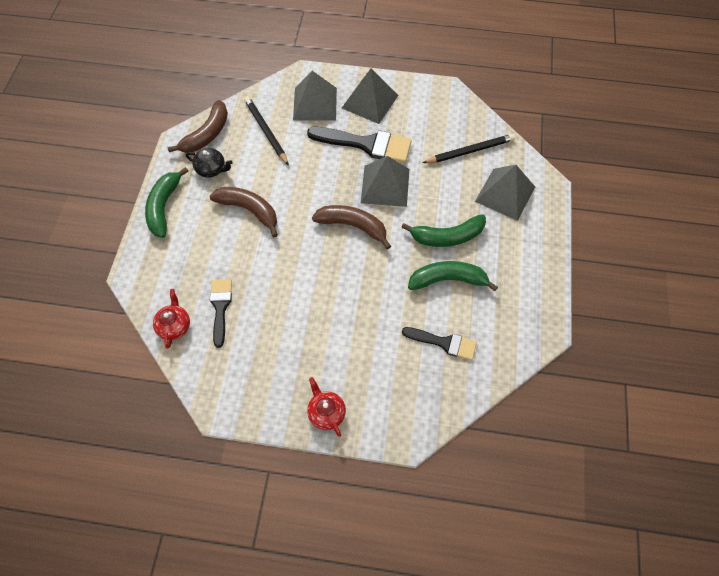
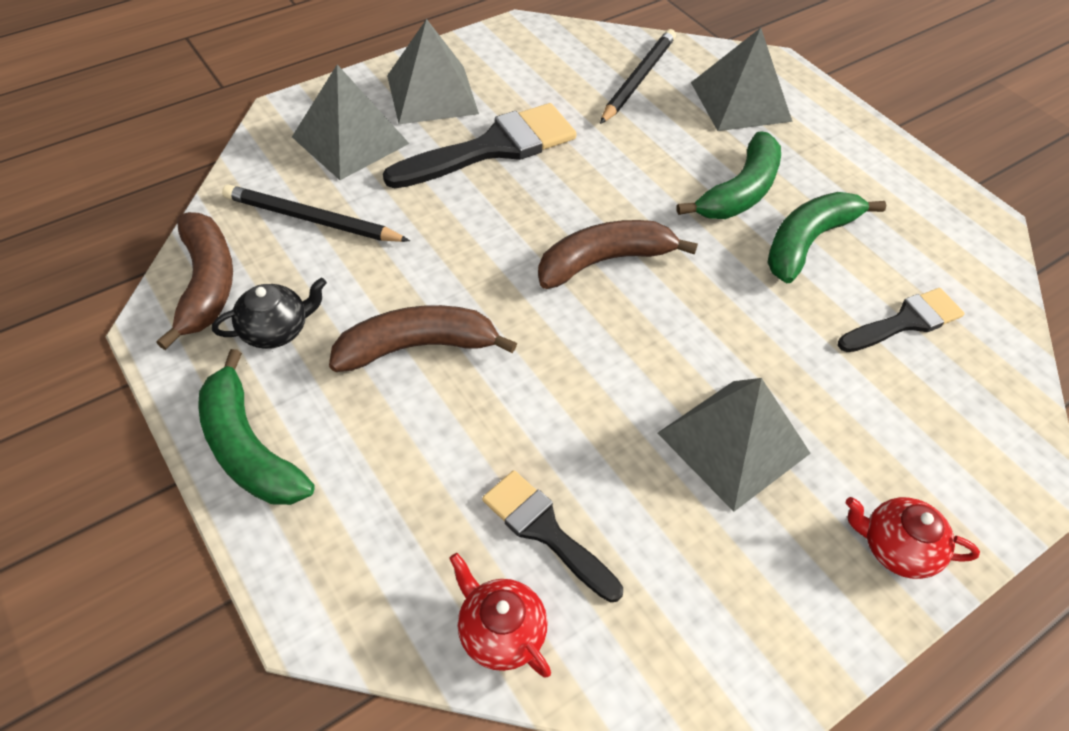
camera: 45 degrees left, 10 degrees down
(385, 186) = (583, 182): grey pyramid -> grey pyramid (733, 443)

